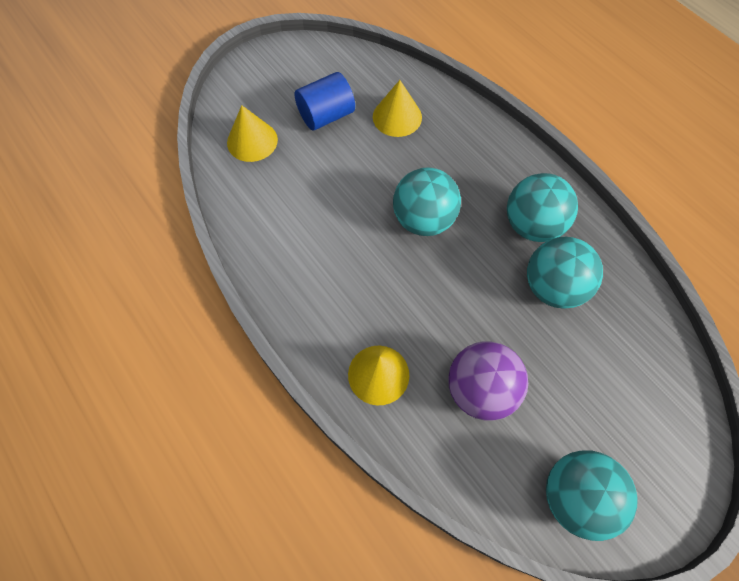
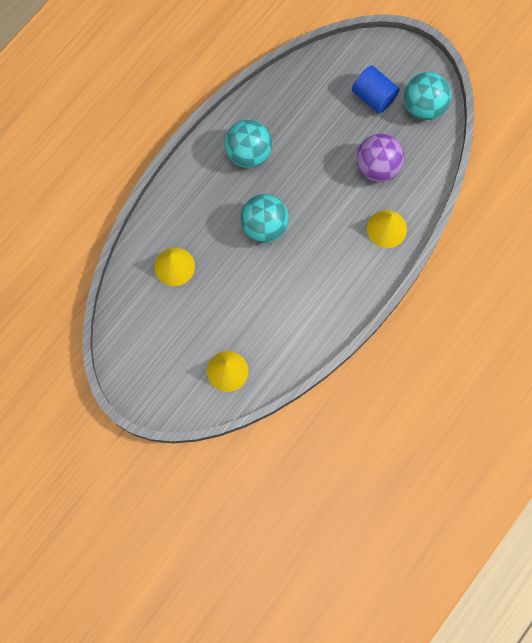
camera: 105 degrees left, 10 degrees up
(326, 115) = (187, 321): blue cylinder -> blue cylinder (373, 96)
(553, 287) = (293, 134): turquoise ball -> none

